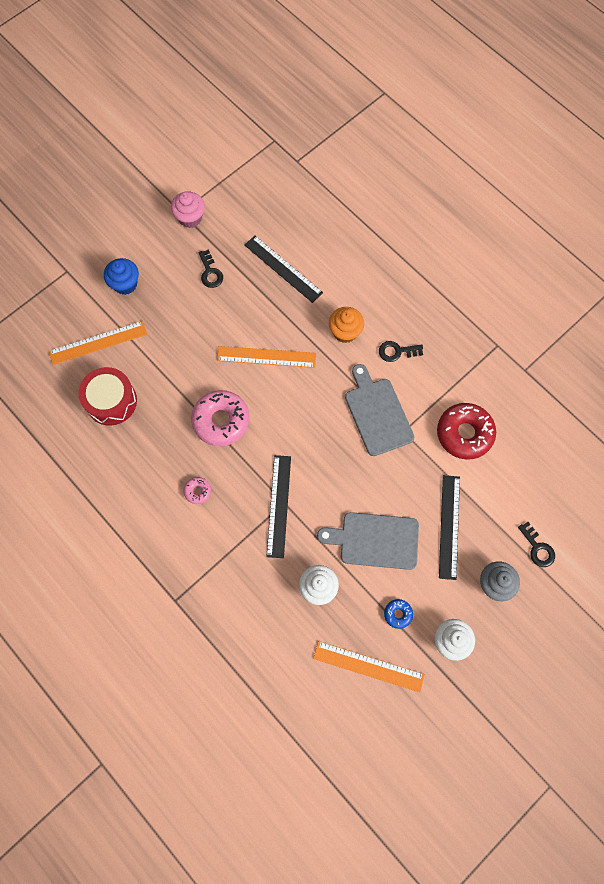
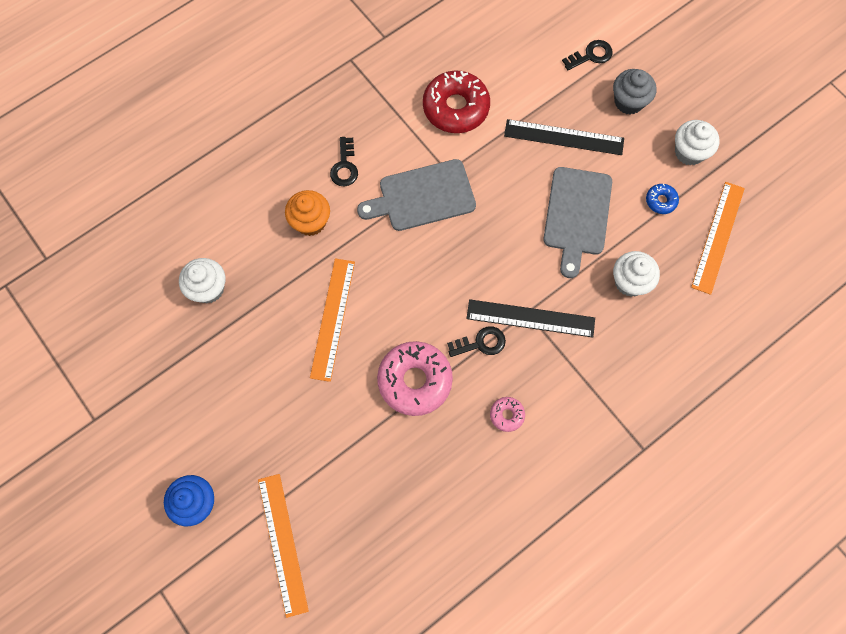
camera: 85 degrees left, 0 degrees up
(111, 401) = (373, 526): red drum -> none
(190, 218) = (106, 407): pink cupcake -> none
(210, 272) = (198, 383): black key -> black key (481, 343)
(283, 268) = (208, 288): black ruler -> white cupcake

